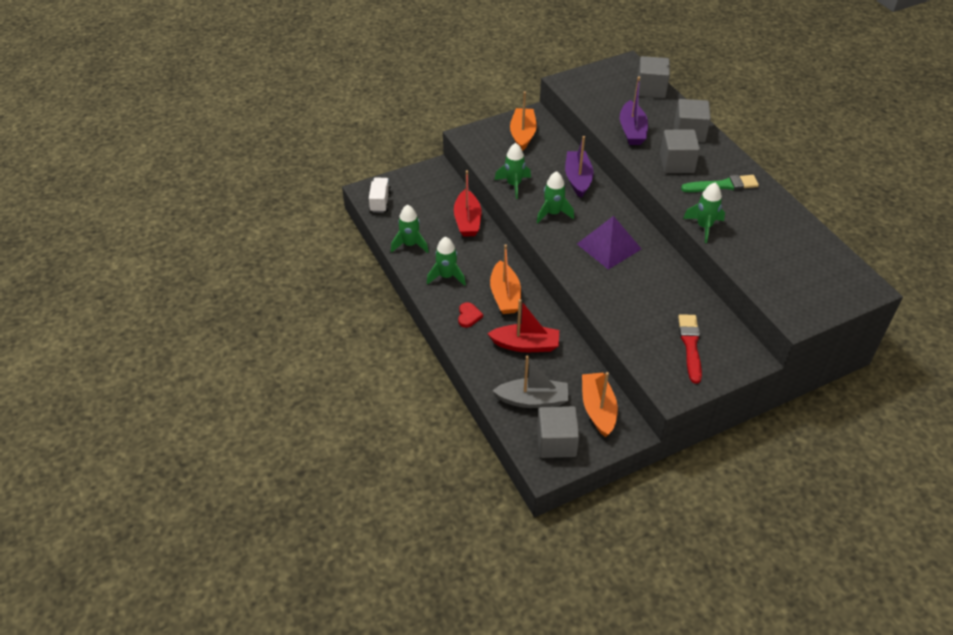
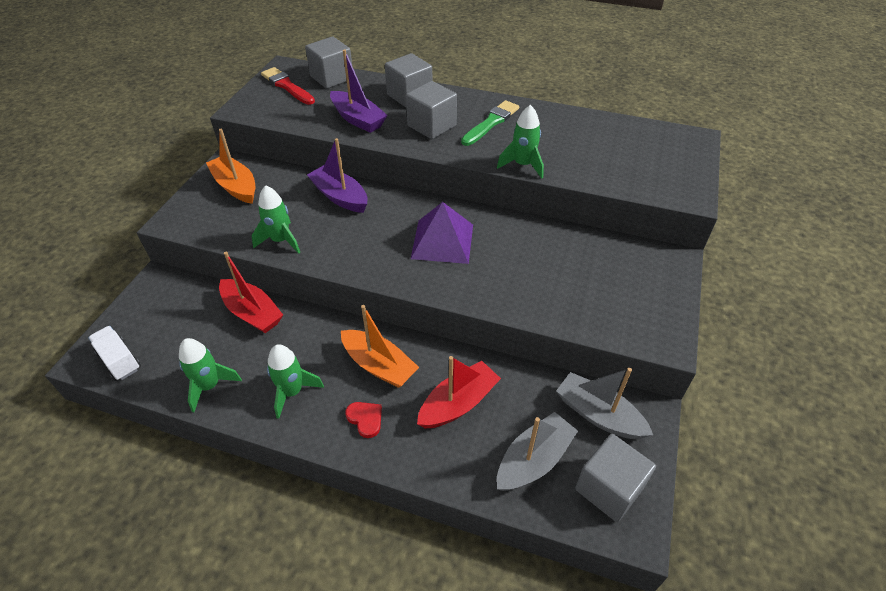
camera: 45 degrees left, 0 degrees up
(553, 213) = (353, 244): green rocket -> none
(598, 409) = (598, 415): orange boat -> grey boat
(690, 345) = (620, 284): red brush -> red brush (287, 86)

